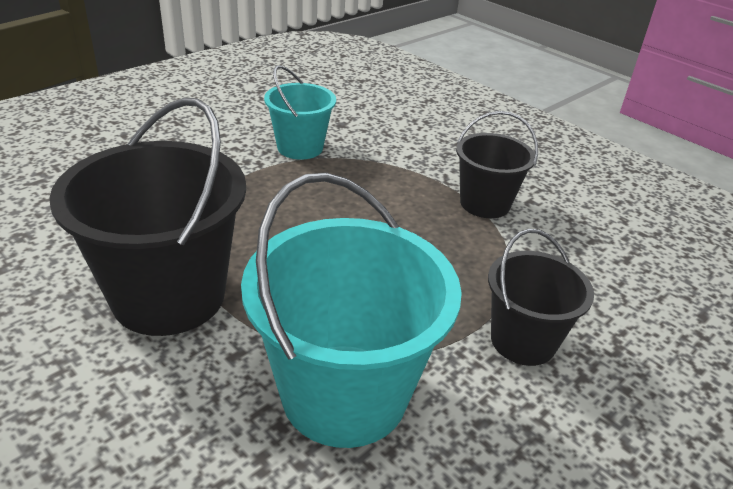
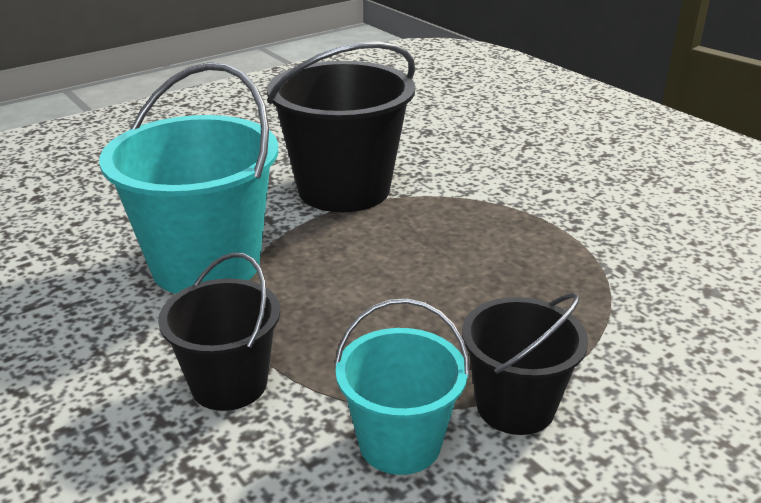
camera: 100 degrees right, 5 degrees down
(300, 147) = (622, 255): turquoise bucket -> turquoise bucket (400, 443)

